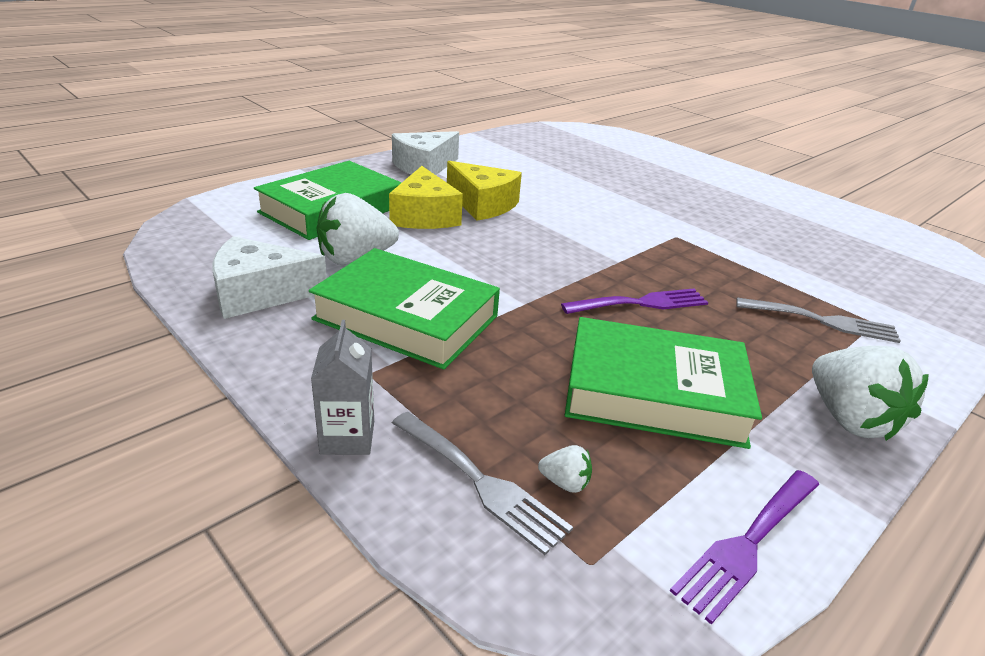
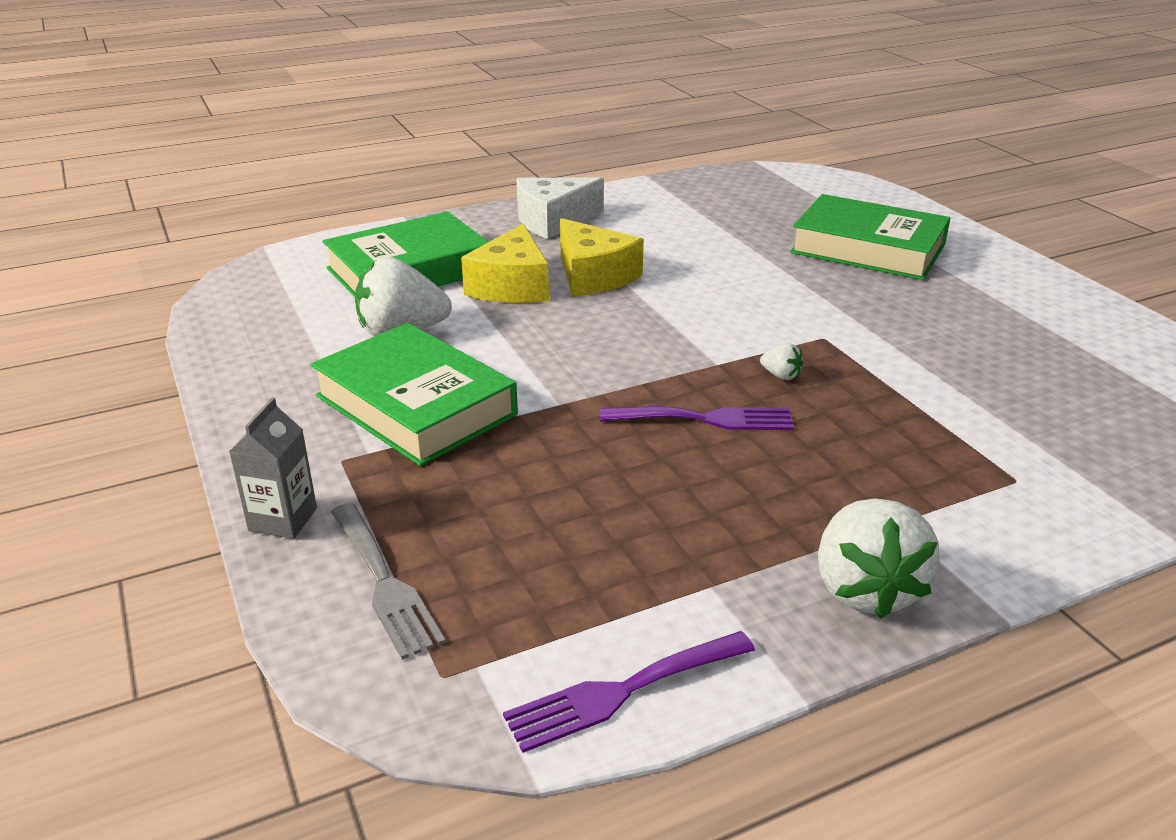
camera: 20 degrees right, 0 degrees up
(259, 294) = (280, 362): white cheese -> none
(565, 483) = (469, 598): white strawberry -> white strawberry (780, 375)
(654, 392) = (640, 523): green book -> green book (868, 248)
(823, 321) = (939, 469): grey fork -> none

